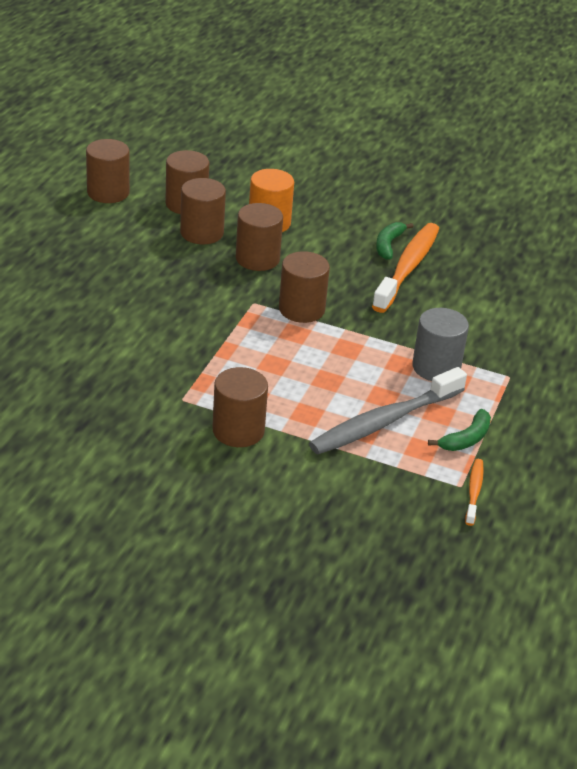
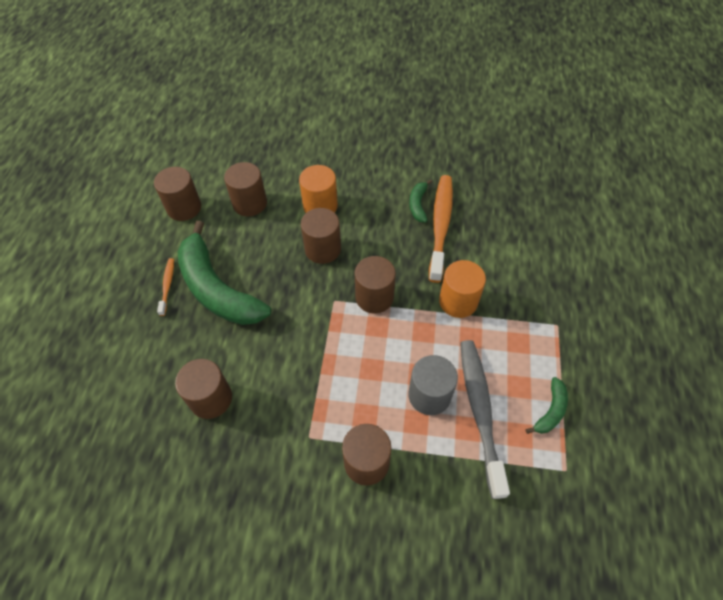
camera: 10 degrees left, 20 degrees up
(123, 266) = (217, 289): none -> green banana
(202, 233) = (270, 232): brown cylinder -> brown cylinder (211, 399)
(384, 422) = (480, 411): grey toothbrush -> grey toothbrush turned 135 degrees clockwise
(399, 333) = (458, 301): none -> orange cylinder
(436, 367) = (499, 333): grey cylinder -> grey cylinder (429, 395)
(474, 491) = (579, 474): orange toothbrush -> orange toothbrush (167, 285)

